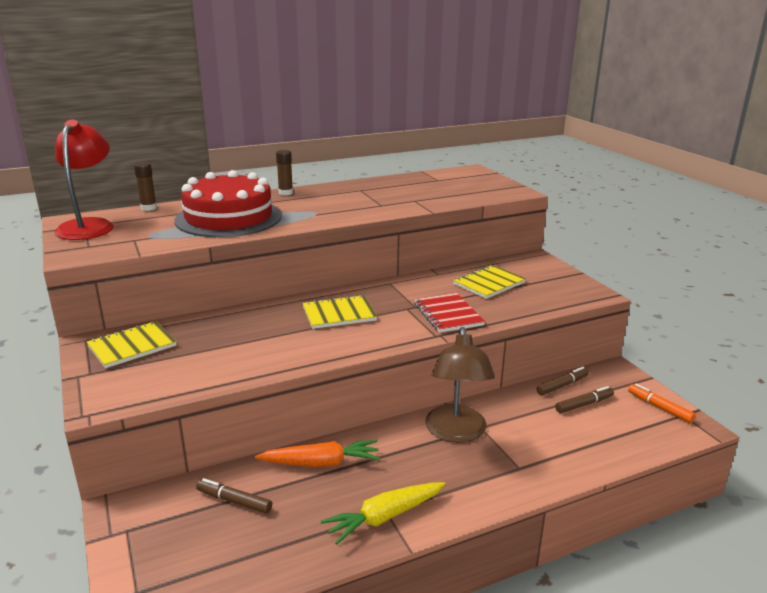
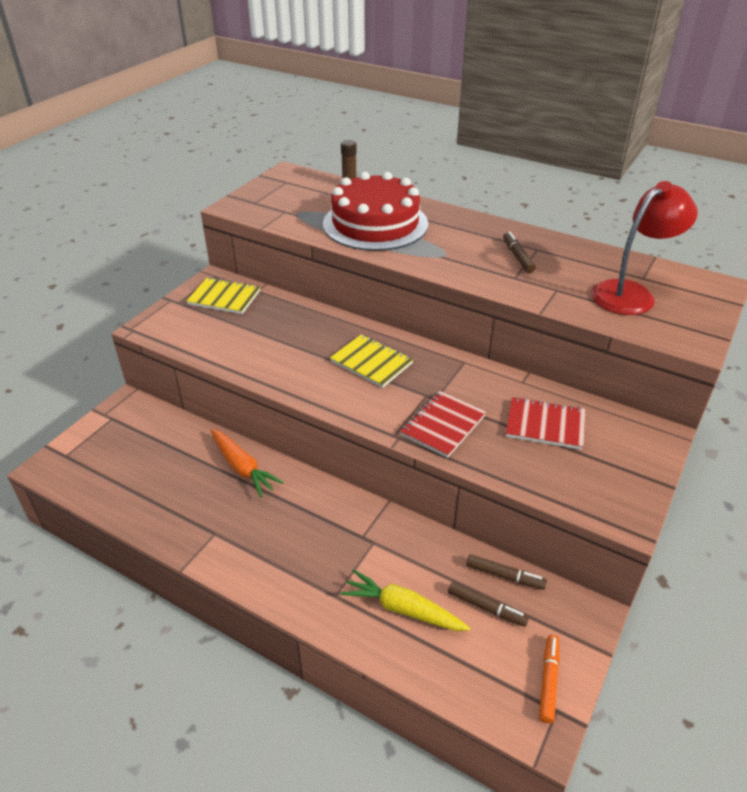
camera: 55 degrees right, 15 degrees up
(89, 226) = (288, 183): red lamp -> red lamp (631, 293)
(234, 501) = (169, 448): brown marker -> brown marker (517, 257)
(285, 193) = (469, 219): brown glue stick -> none
(385, 517) = (207, 536): yellow carrot -> yellow carrot (403, 609)
(456, 433) = (349, 529): brown lamp -> none
(489, 283) = (545, 425): yellow notebook -> red notebook

